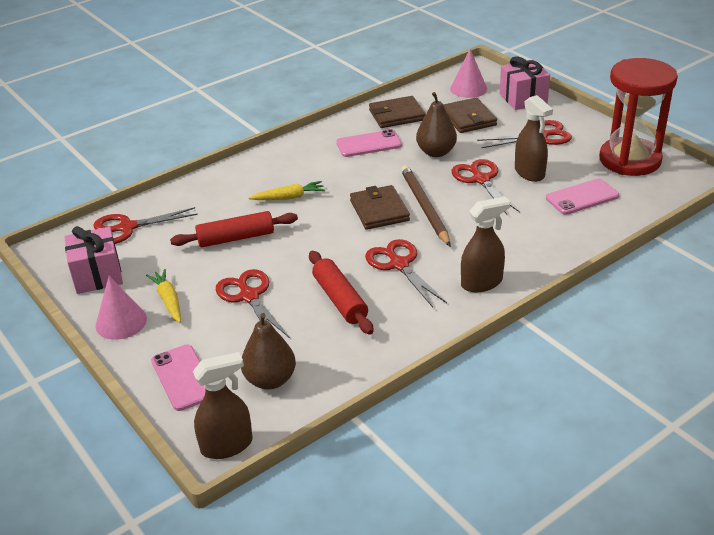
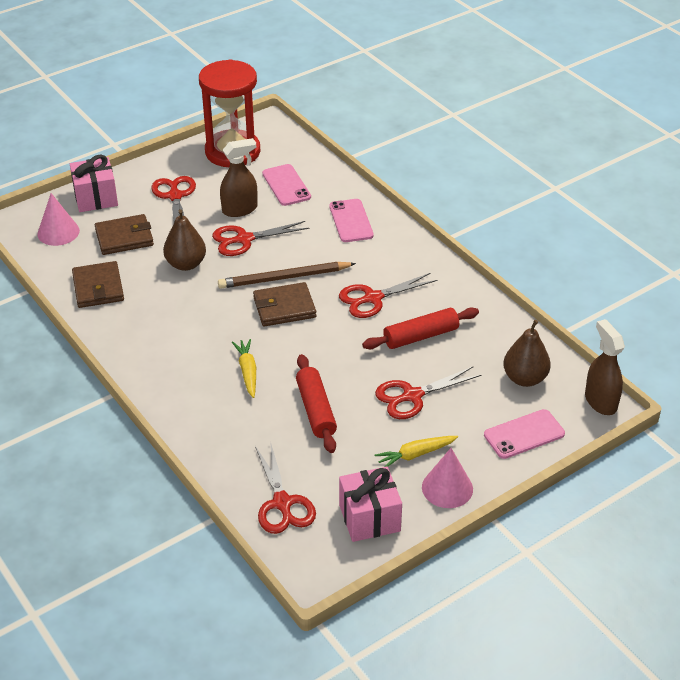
camera: 90 degrees left, 5 degrees up
(369, 144) = (154, 311): pink phone -> pink phone (351, 221)
(482, 283) = (403, 253): brown spray bottle -> none

